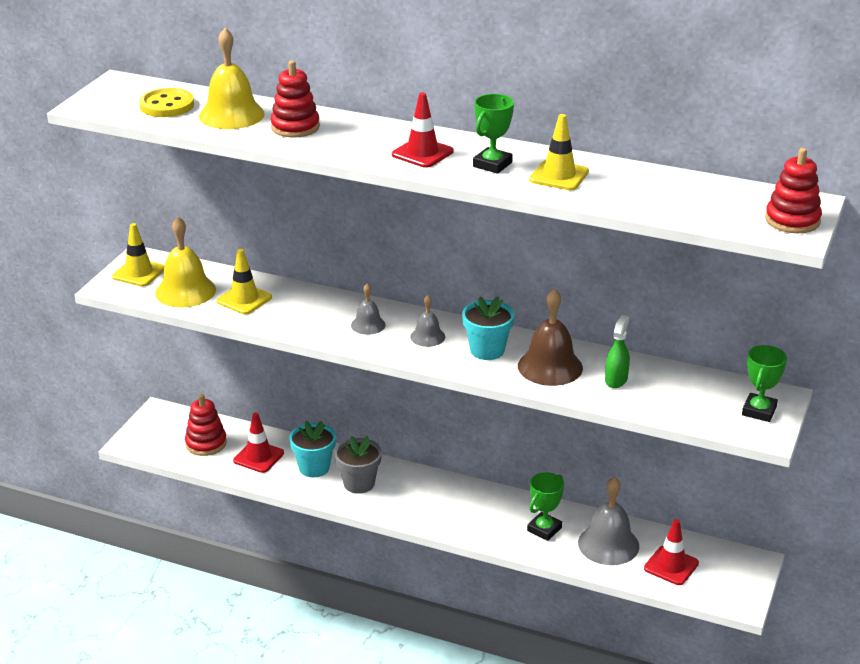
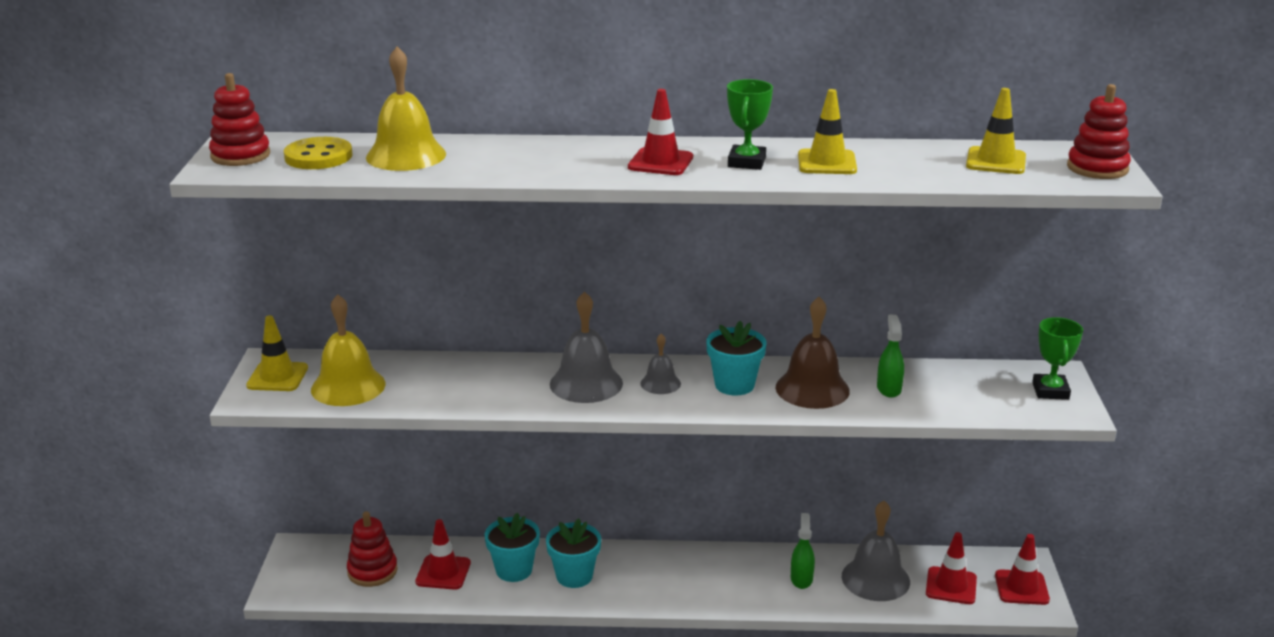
camera: 20 degrees left, 5 degrees down
(244, 299) = (425, 383): yellow traffic cone -> yellow traffic cone (995, 161)
(295, 127) = (492, 157): red stacking toy -> red stacking toy (240, 155)
(359, 483) = (574, 576): grey flower pot -> turquoise flower pot
(368, 325) = (586, 383): grey bell -> grey bell, size x1.81
(544, 529) = (801, 579): green trophy -> green spray bottle
(734, 582) = (1021, 588): none -> red traffic cone

